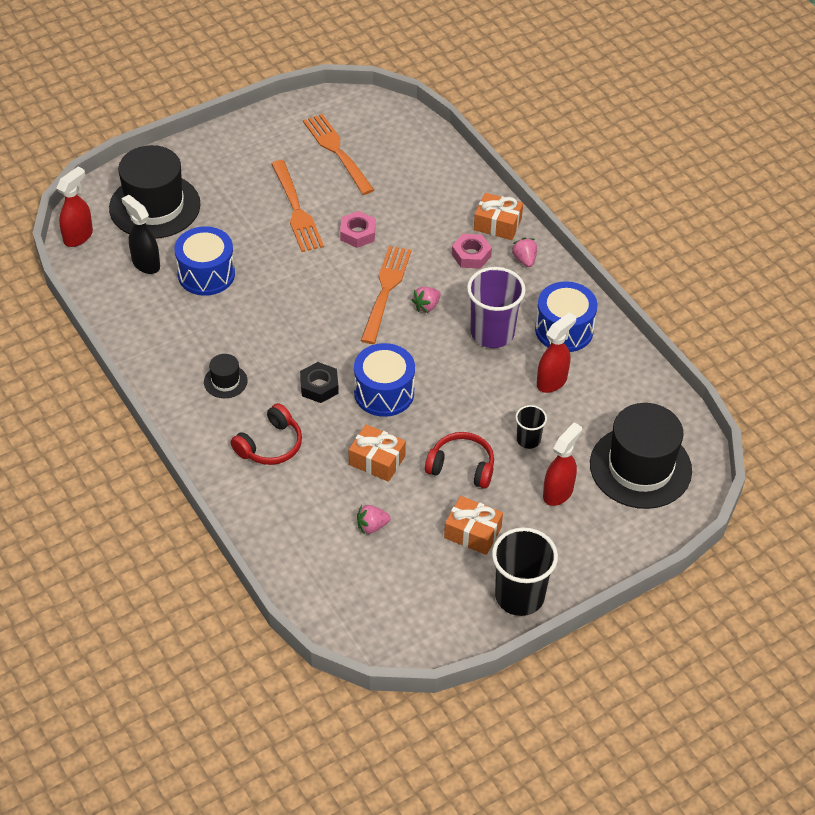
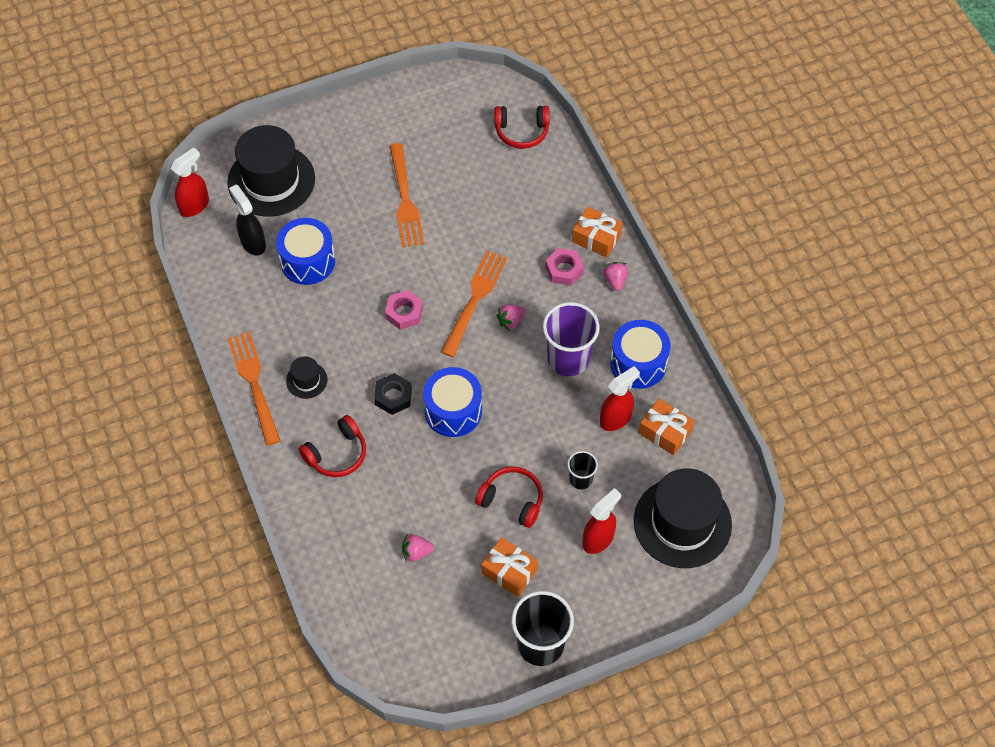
camera: 10 degrees right, 10 degrees up
(337, 151) = (455, 138): orange fork -> orange fork (254, 383)
(357, 233) = (459, 233): pink nut -> pink nut (404, 313)
(377, 460) = (433, 483): orange gift -> orange gift (665, 432)
(403, 139) = (521, 131): none -> red headphones

